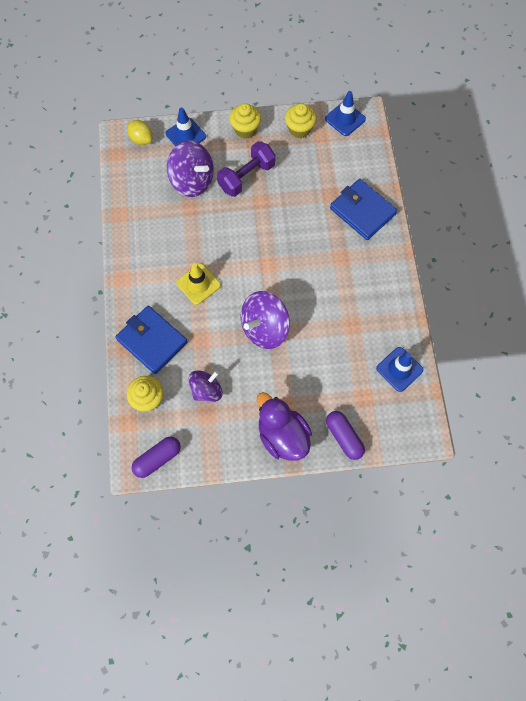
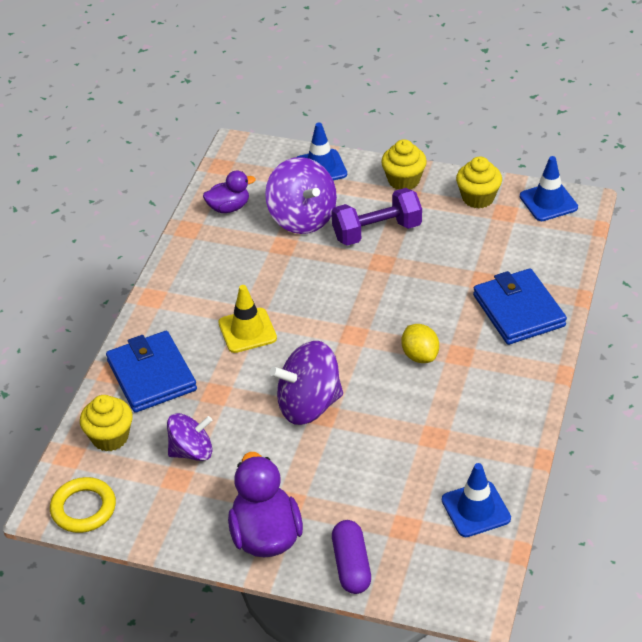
camera: 25 degrees right, 25 degrees down
(139, 187) = (229, 207): none -> purple duck
(141, 139) = (261, 158): yellow lemon -> yellow lemon (420, 355)
(157, 459) = (83, 508): purple capsule -> yellow ring

